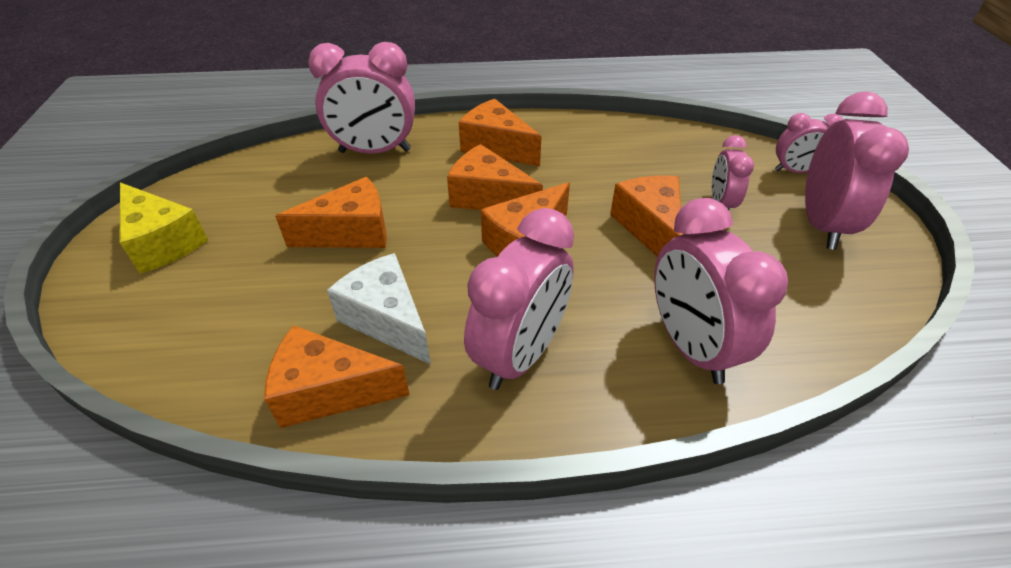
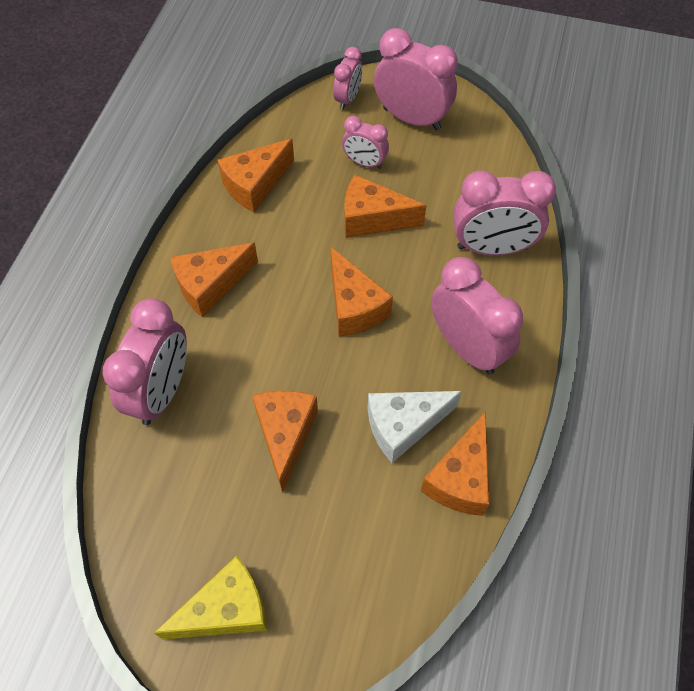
camera: 70 degrees left, 15 degrees up
(488, 198) = (285, 315): orange cheese -> orange cheese (255, 185)

